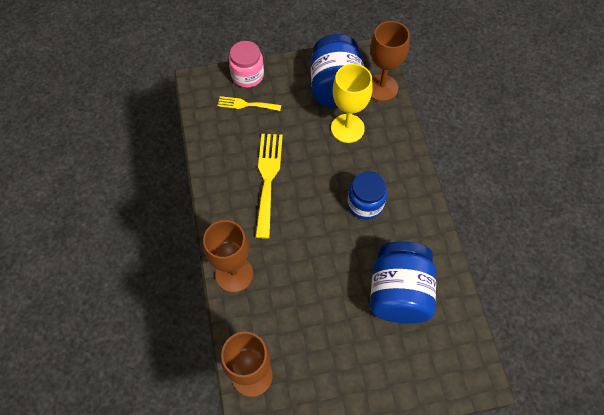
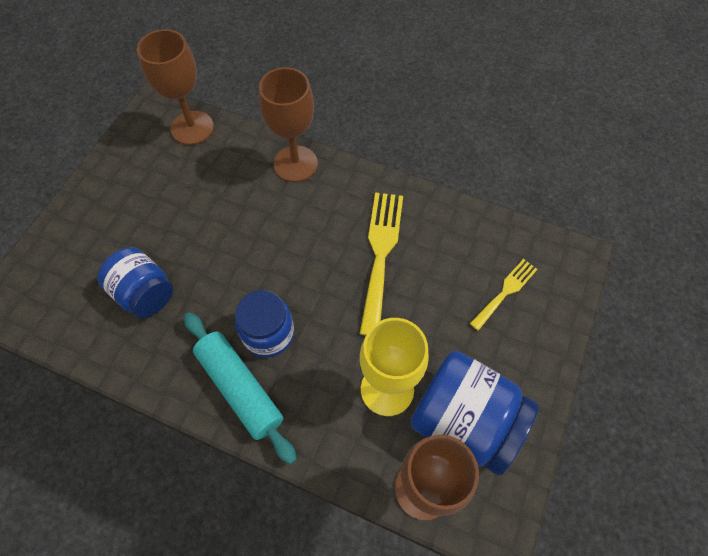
camera: 125 degrees right, 0 degrees up
(247, 75) = (554, 320): pink jar -> none
(268, 178) = (380, 253): yellow fork -> yellow fork turned 120 degrees counterclockwise
(399, 293) = (145, 293): blue jar -> blue jar, size x0.65
(406, 196) = (240, 388): none -> turquoise rolling pin

